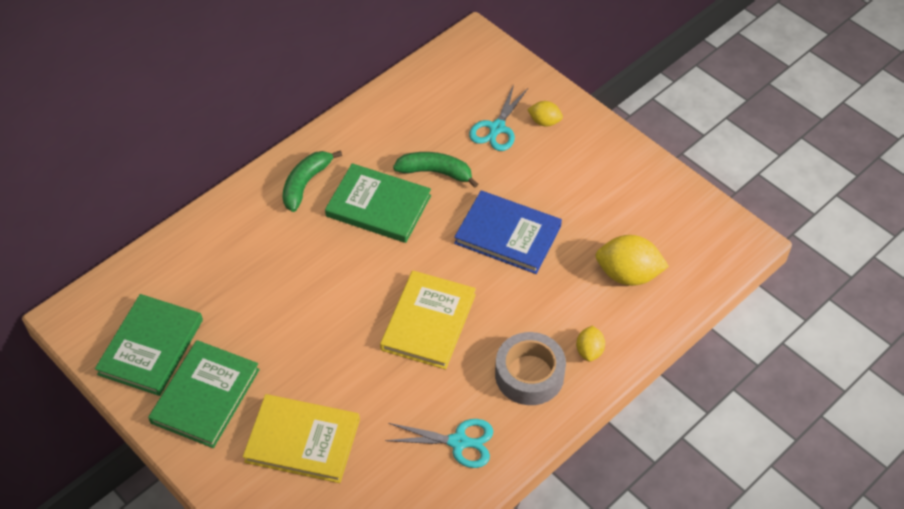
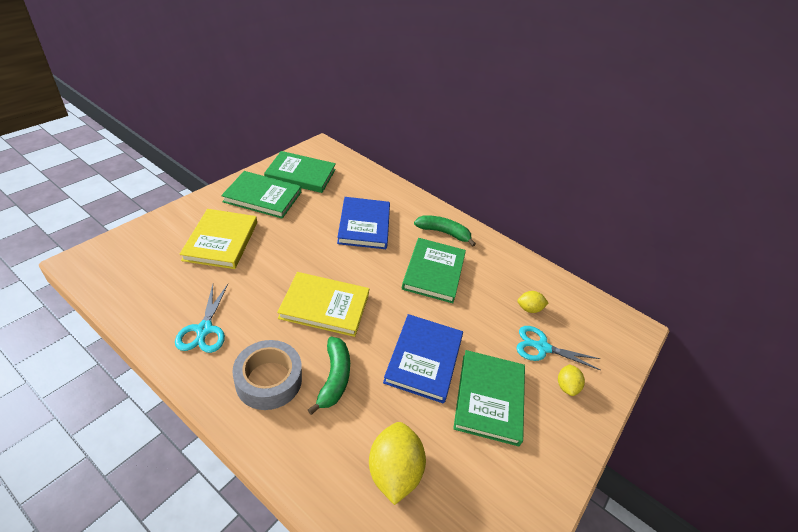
camera: 75 degrees right, 10 degrees down
(282, 271) = (364, 225): none -> blue book
(436, 172) = (478, 306): green banana -> green banana (334, 378)
(556, 187) = (489, 398): none -> green book
(589, 351) = (294, 433): yellow lemon -> yellow lemon (529, 309)

